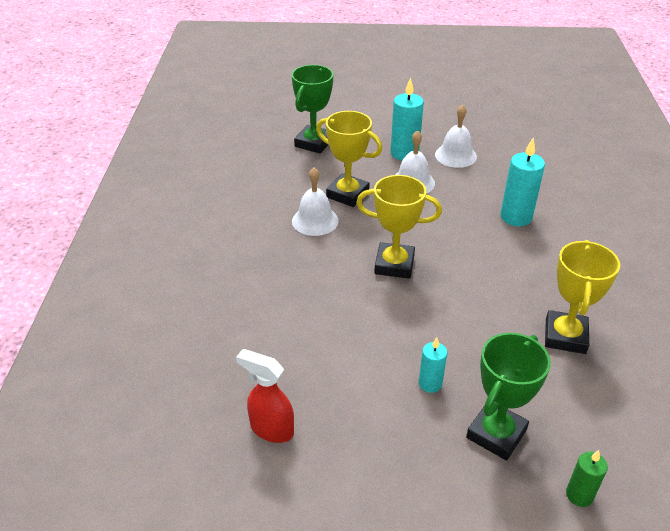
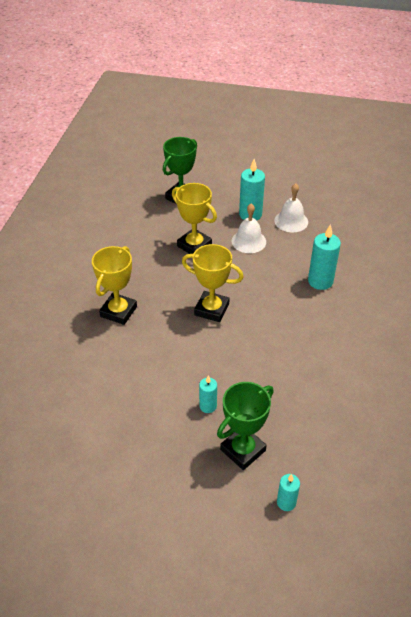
camera: 10 degrees right, 5 degrees up
(271, 429) = (86, 422): red spray bottle -> none
(315, 220) = (163, 265): white bell -> none
(565, 336) = (321, 384): yellow trophy -> yellow trophy (118, 311)
(579, 495) = (286, 502): green candle -> turquoise candle

